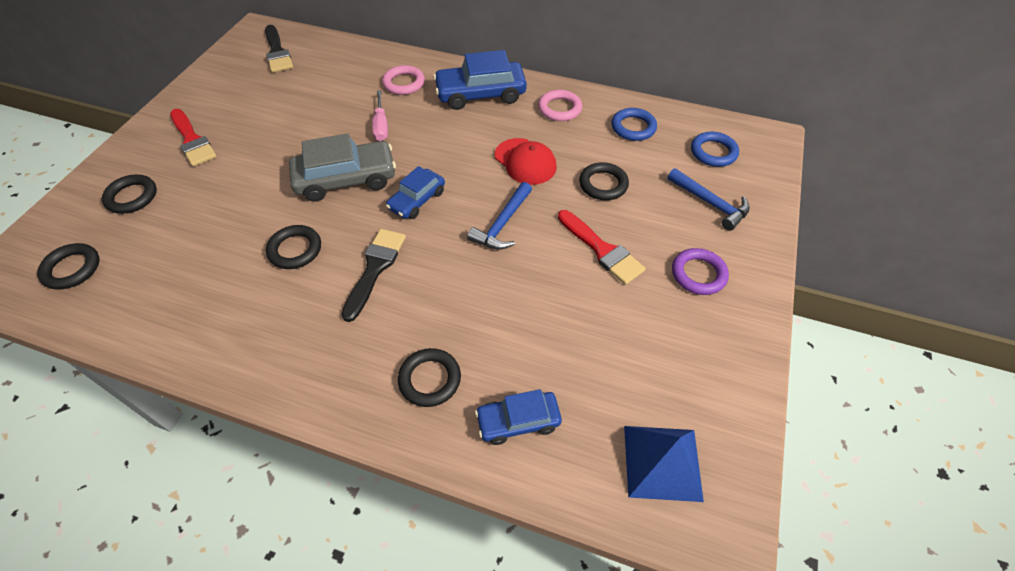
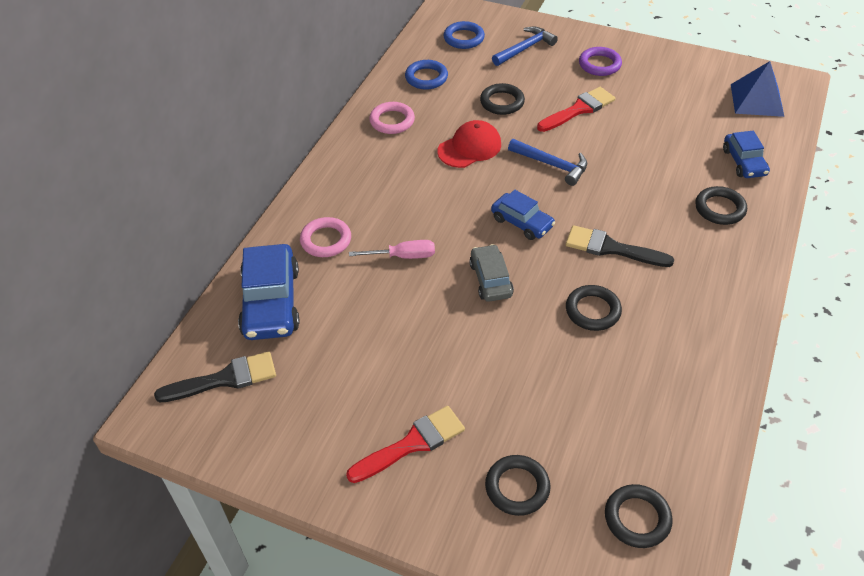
camera: 85 degrees left, 5 degrees down
(346, 179) = (490, 279): grey car -> grey car, size x0.60
(480, 94) = (358, 176): blue car -> blue car (271, 302)

